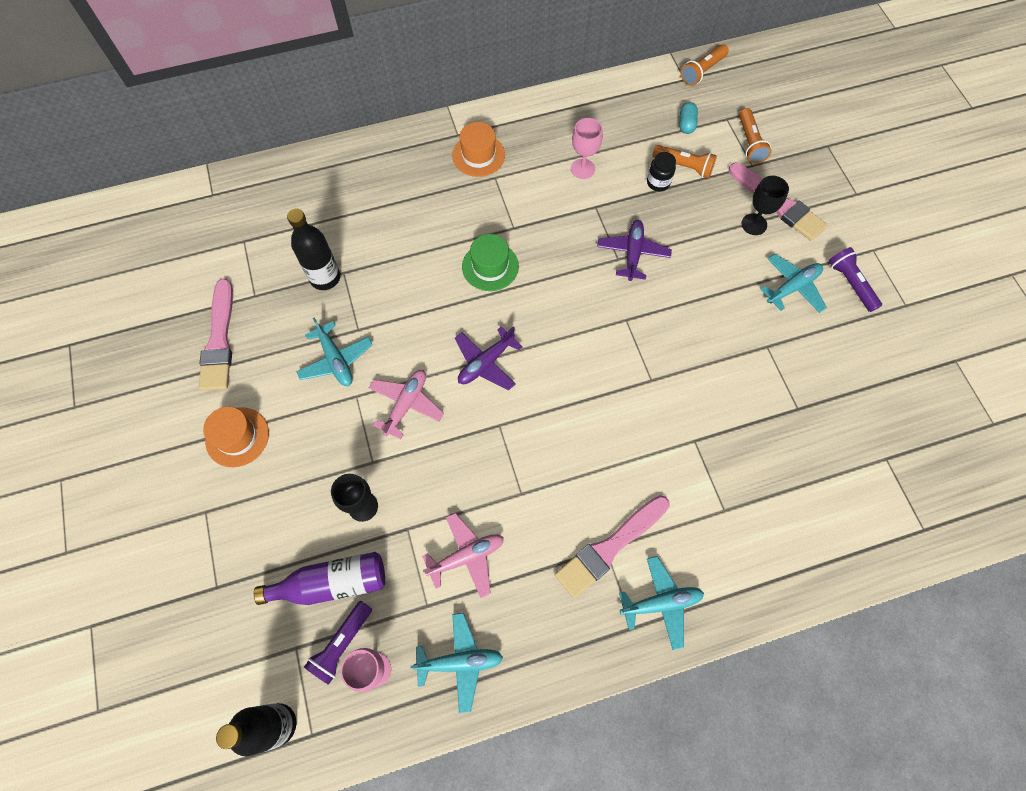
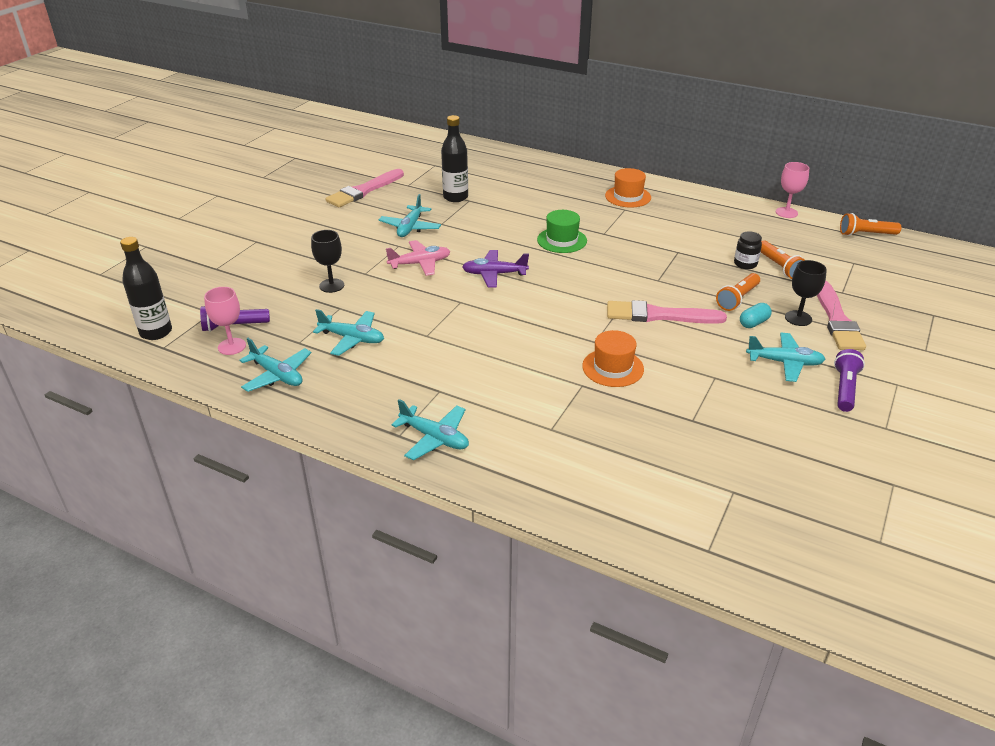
camera: 45 degrees right, 30 degrees down
(237, 437) = (315, 226): orange hat -> orange hat (613, 368)
(332, 583) = (268, 302): purple bottle -> none
(466, 556) = (352, 339): pink plane -> turquoise plane
(582, 169) = (694, 233): pink goblet -> pink goblet (786, 212)
(610, 547) = (443, 392): pink brush -> pink brush (659, 315)
(632, 253) = (673, 283): purple plane -> none
(686, 124) = (812, 250): turquoise capsule -> turquoise capsule (753, 323)
(749, 142) = (857, 281): orange flashlight -> orange flashlight (737, 299)

